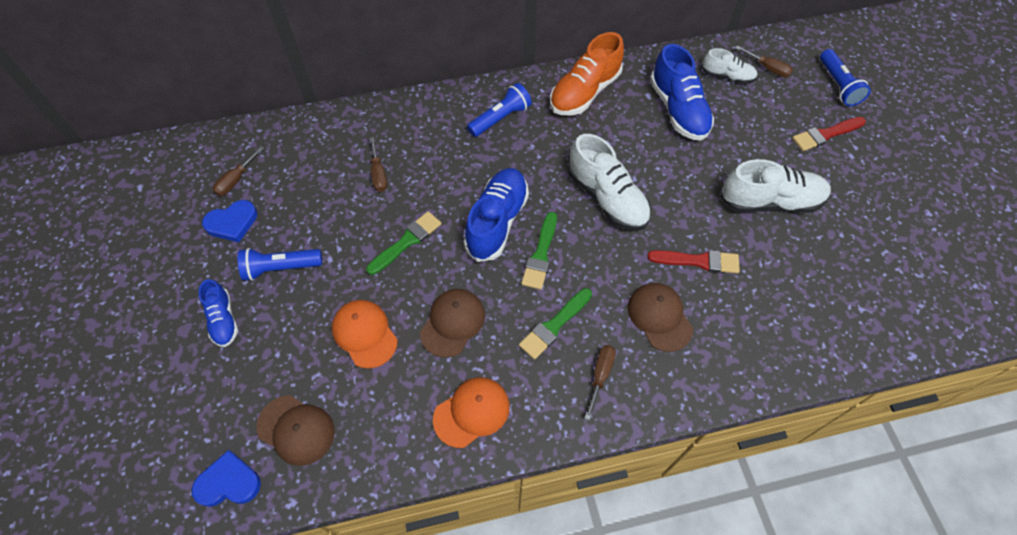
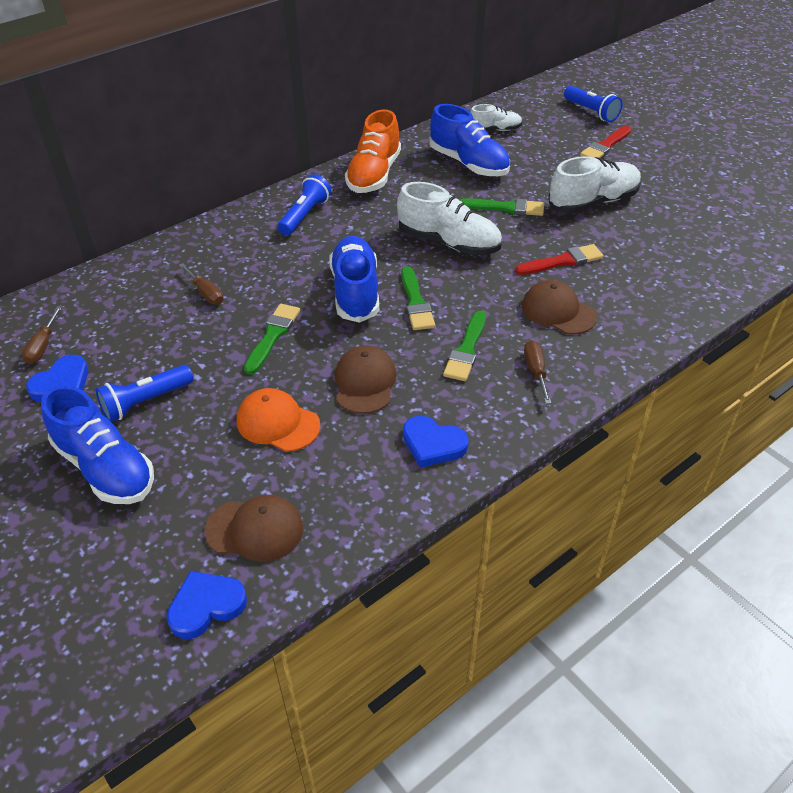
camera: 25 degrees left, 15 degrees down
(223, 320) = (105, 468): blue shoe -> blue shoe, size x1.74
(472, 412) = (433, 444): orange cap -> blue heart
(682, 177) = (506, 208): none -> green brush
(768, 68) = (525, 116): brown screwdriver -> none

